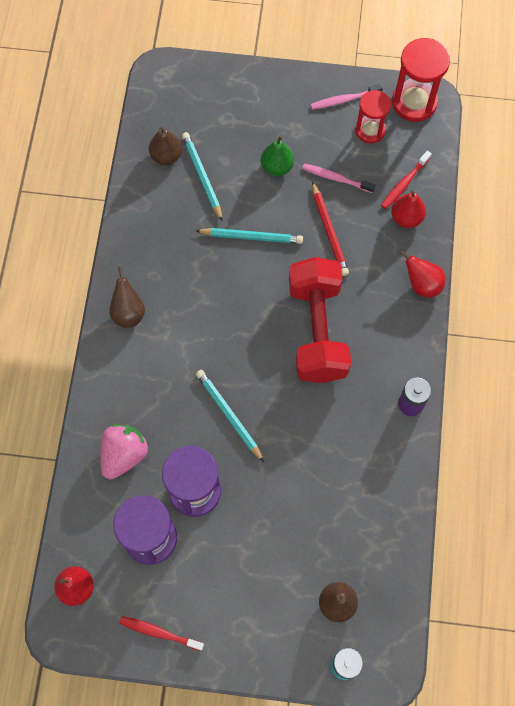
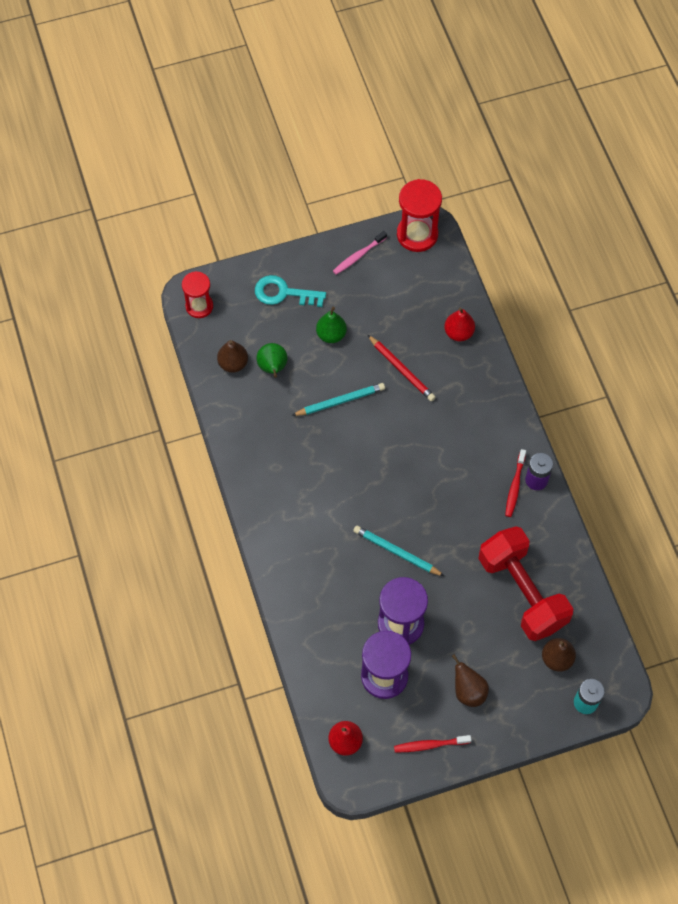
camera: 25 degrees left, 5 degrees down
(124, 455) = (328, 621): pink strawberry -> none
(128, 312) = (270, 506): brown pear -> brown pear (468, 691)
(202, 176) = (272, 368): turquoise pencil -> green pear
(251, 107) = (284, 293): none -> turquoise key
(317, 330) = (433, 454): red dumbbell -> red dumbbell (522, 592)
(336, 178) = (385, 324): pink toothbrush -> none
(370, 130) = (393, 273): red hourglass -> red hourglass (199, 306)
(404, 183) = (443, 305): red toothbrush -> red toothbrush (515, 486)
(422, 284) = (498, 381): red pear -> none

